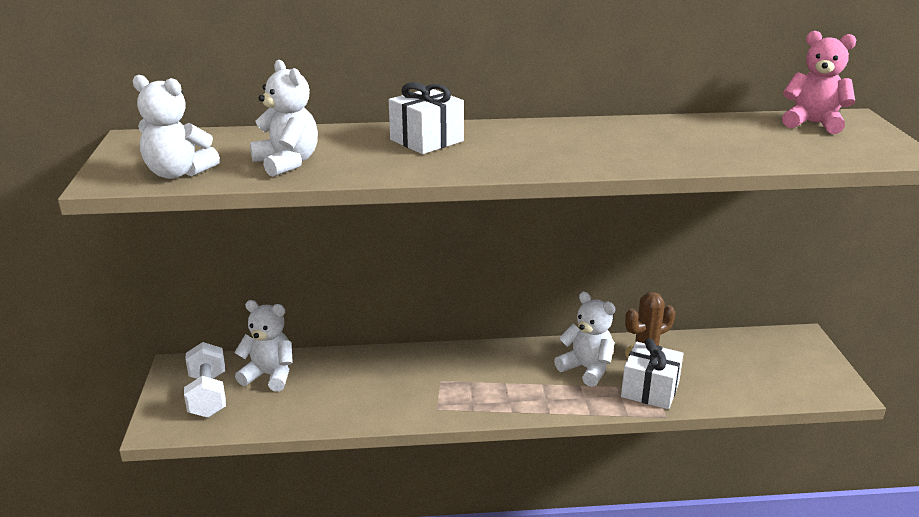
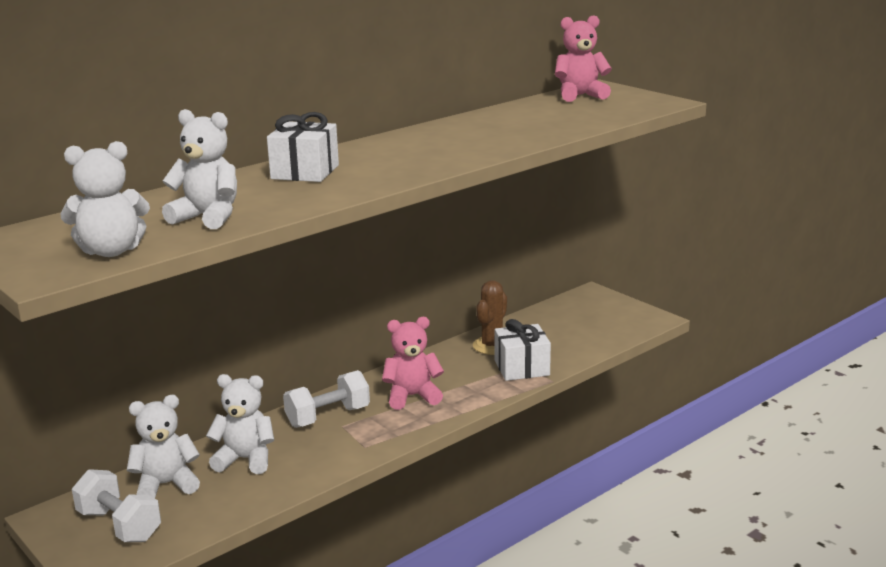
camera: 35 degrees left, 5 degrees down
(438, 368) = (328, 417): none -> white dumbbell
(523, 377) = (412, 396): none -> pink teddy bear
(587, 369) = (456, 371): white teddy bear -> white teddy bear (245, 459)

